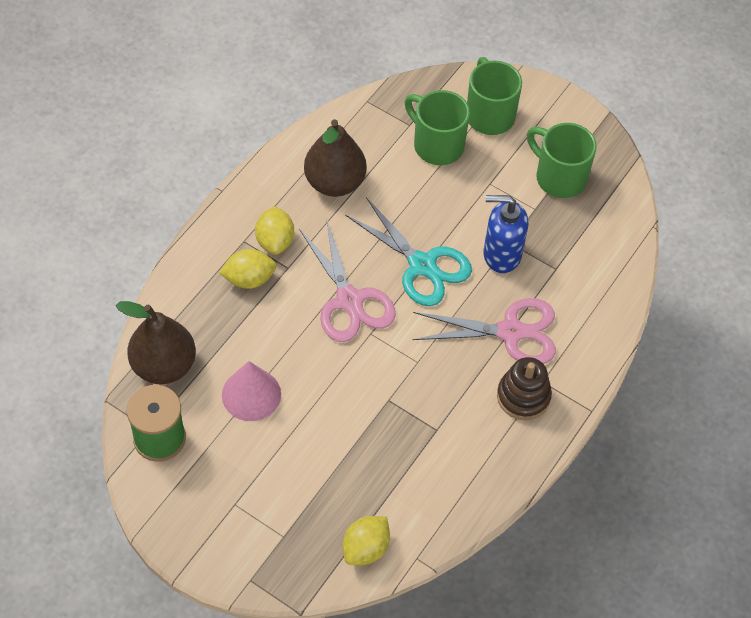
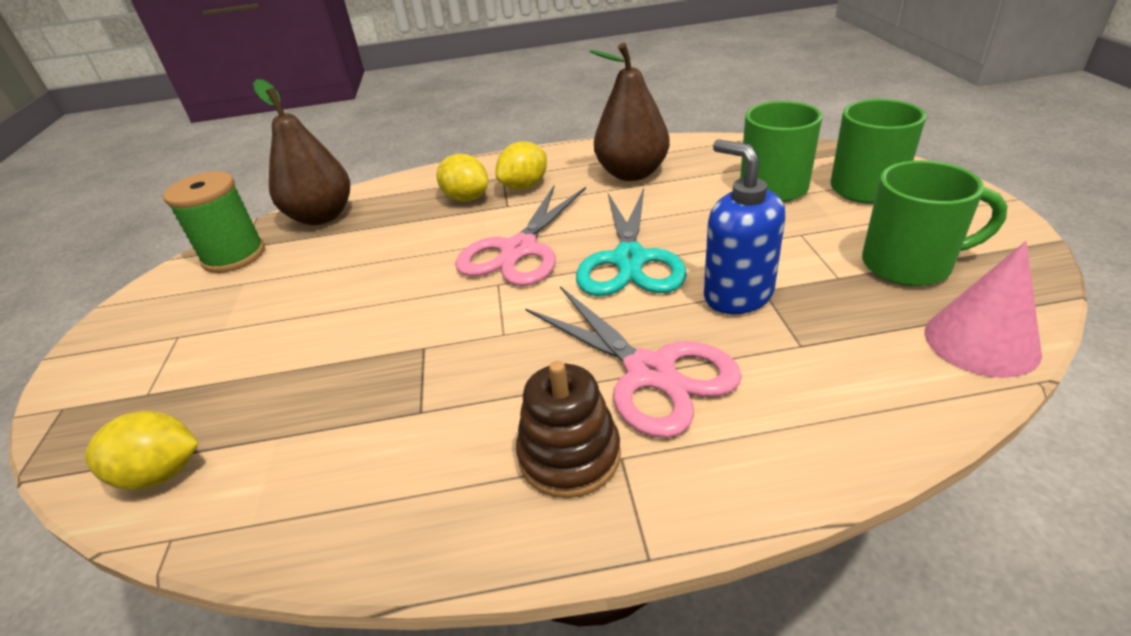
camera: 55 degrees right, 20 degrees down
(251, 394) = (334, 268): pink cone -> pink cone (981, 341)
(559, 177) = (909, 264): green mug -> green mug turned 90 degrees clockwise

